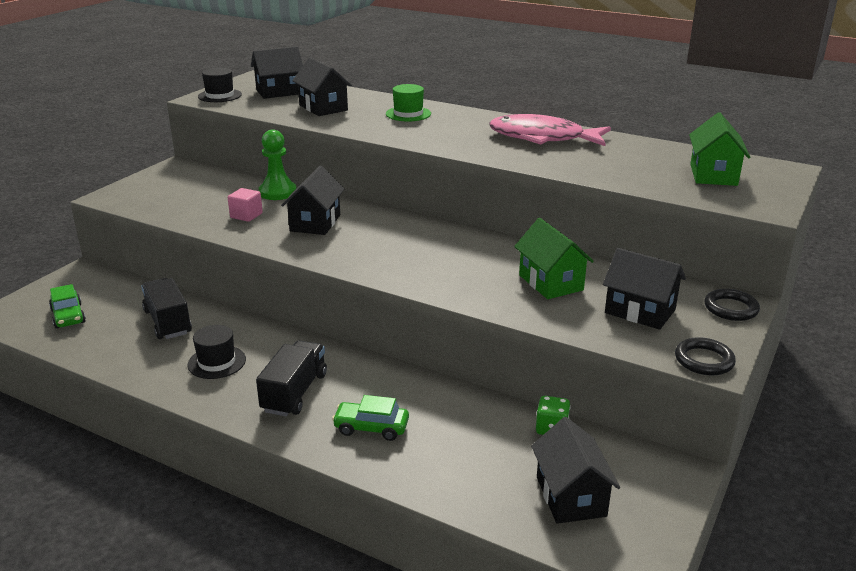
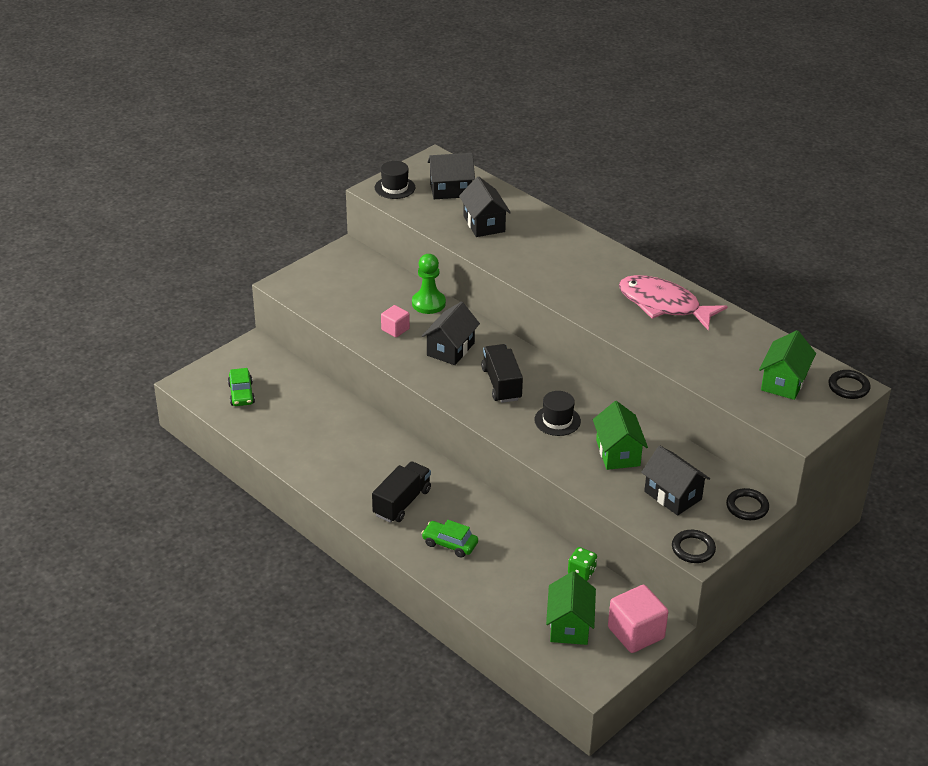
camera: 15 degrees right, 10 degrees up
(168, 322) = (318, 415): black truck -> black truck (501, 384)
(217, 362) = (349, 463): black hat -> black hat (557, 420)
(408, 114) = (558, 247): green hat -> none
(571, 496) = (569, 625): black house -> green house
(660, 488) = (636, 633): none -> pink cube
(781, 170) = (848, 387): none -> black ring

